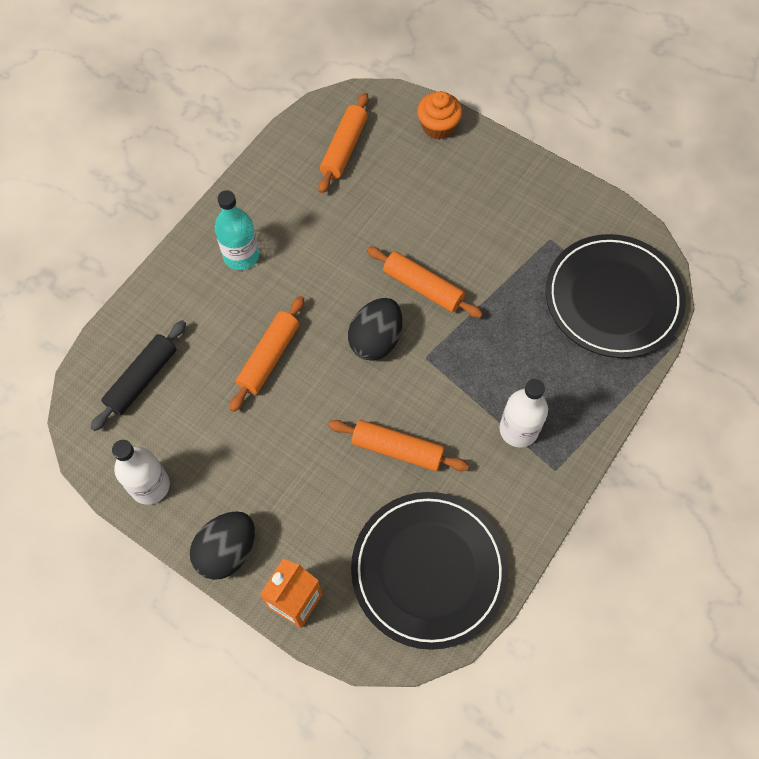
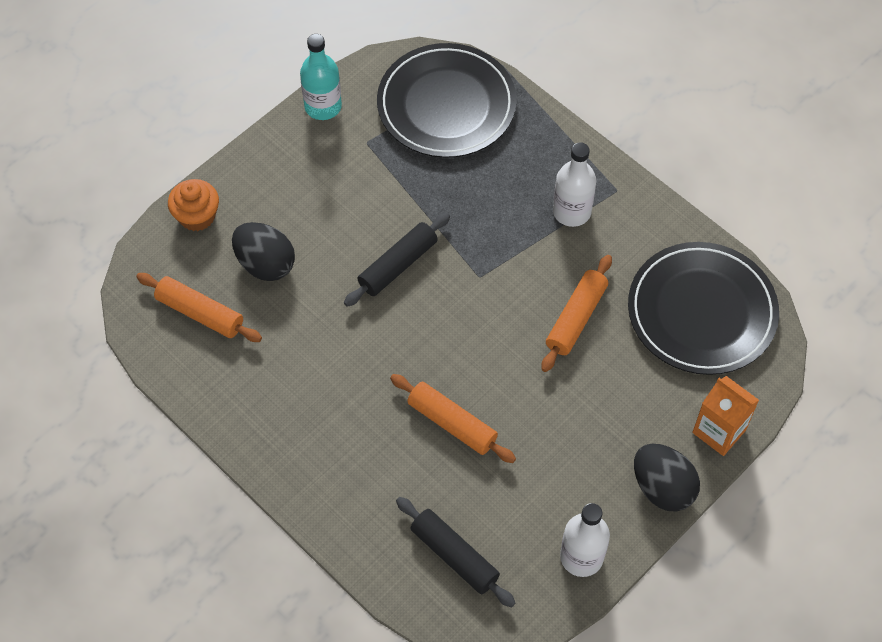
camera: 80 degrees left, 5 degrees down
(241, 255) = (318, 437): turquoise bottle -> turquoise bottle (323, 106)
(376, 340) = (451, 318): black egg -> black egg (265, 264)
(423, 287) = (398, 265): orange rolling pin -> black rolling pin

